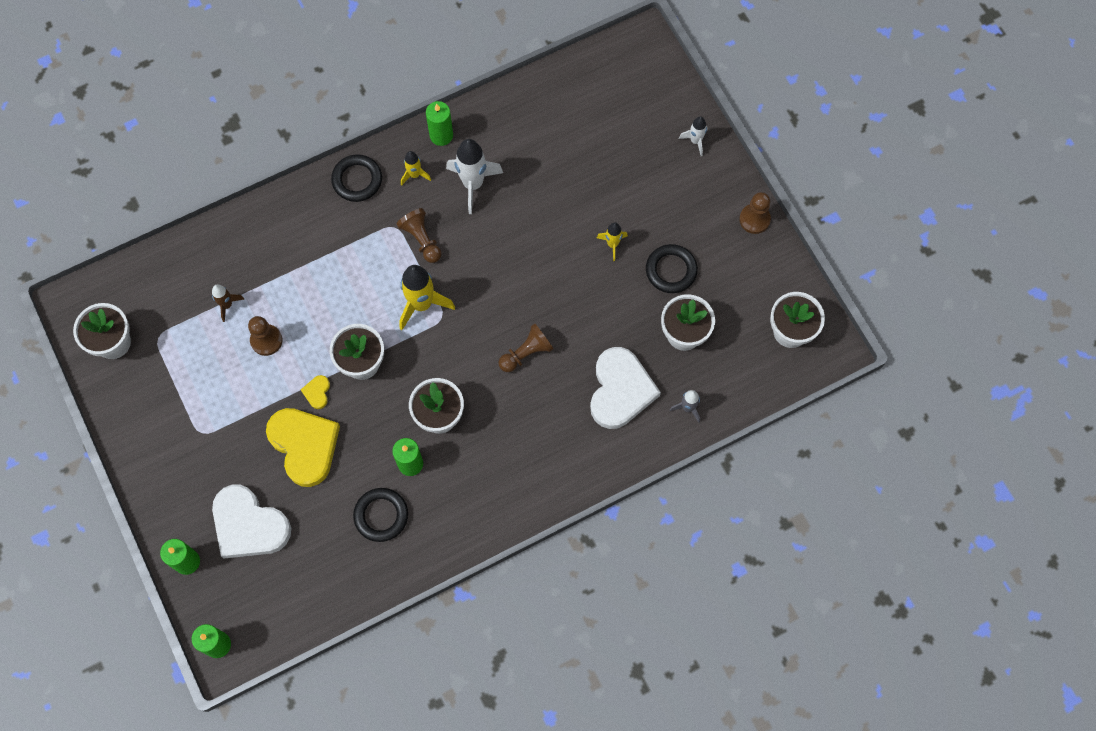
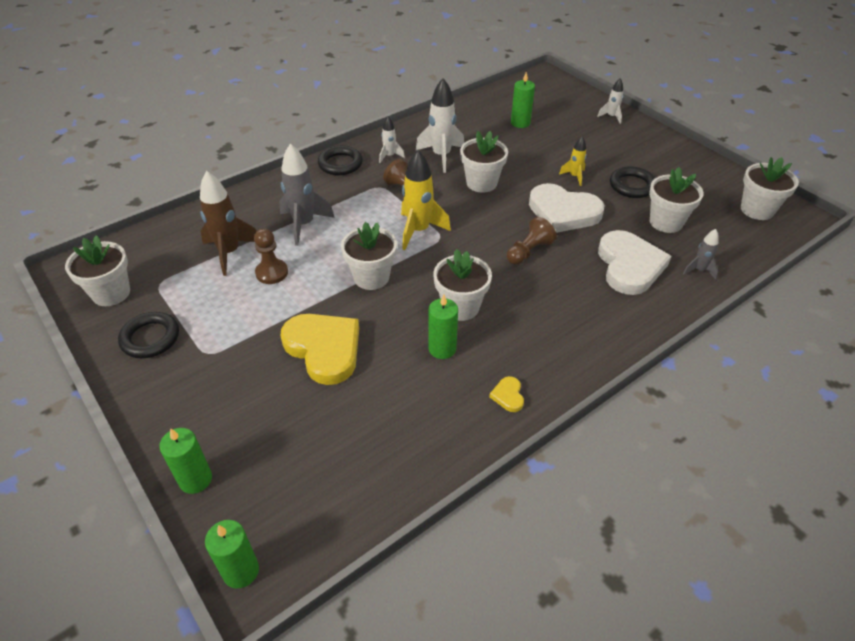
camera: 10 degrees left, 25 degrees down
(227, 305) = (229, 253): brown rocket -> brown rocket, size x1.87
(249, 525) = (270, 430): white heart -> white heart (563, 212)
(305, 275) = (304, 225): none -> grey rocket
(317, 392) = (330, 305): yellow heart -> yellow heart (508, 396)
(381, 515) = (422, 399): black ring -> black ring (150, 338)
(414, 175) = (389, 156): yellow rocket -> white rocket
(441, 135) = (406, 133): green candle -> green candle (520, 123)
(506, 239) = (481, 183): none -> white flower pot
(754, 219) = (683, 151): brown pawn -> none

